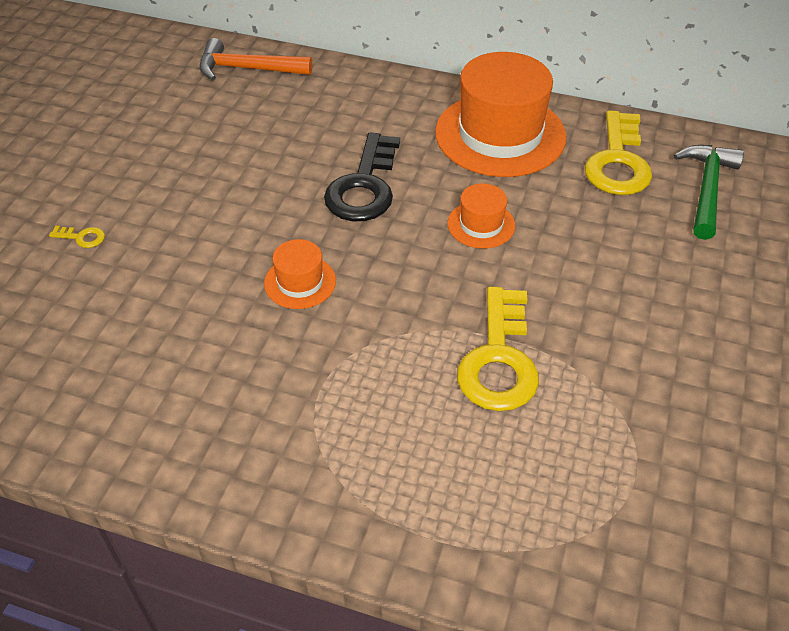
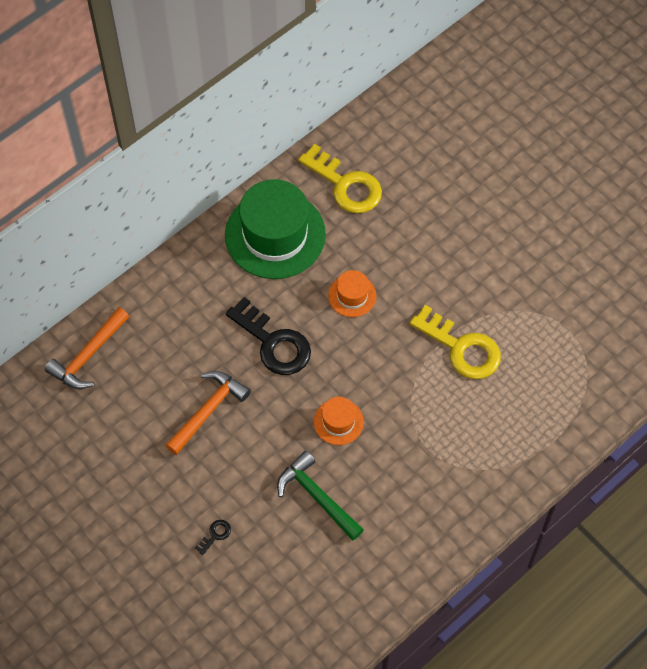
camera: 60 degrees left, 15 degrees up
(82, 237) = (215, 535): yellow key -> black key
(241, 170) = (208, 410): none -> orange hammer
(500, 134) = (275, 235): orange hat -> green hat
(706, 189) = (400, 154): green hammer -> green hammer (317, 496)

